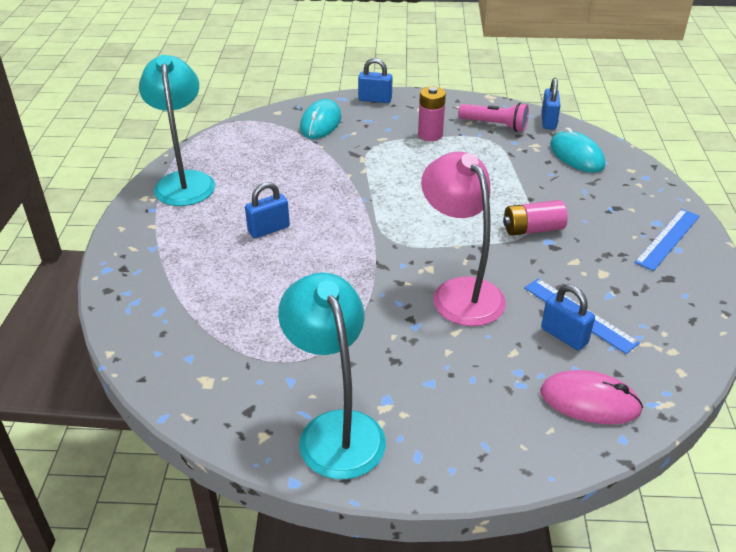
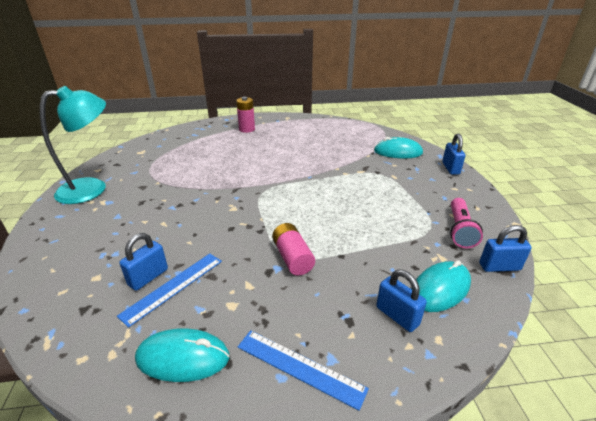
camera: 80 degrees right, 5 degrees down
(184, 181) = (306, 123): turquoise lamp -> none
(268, 229) = (266, 150): blue padlock -> blue padlock (397, 316)
(430, 135) = (415, 196): pink battery -> pink battery (247, 129)
(460, 292) = (206, 223): pink lamp -> none
(589, 401) = (70, 291): pink mouse -> none
(669, 303) = (183, 357): none -> turquoise mouse

